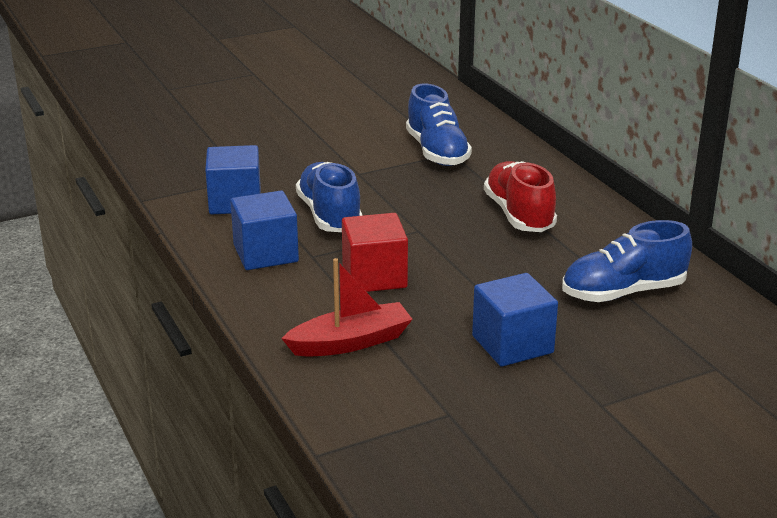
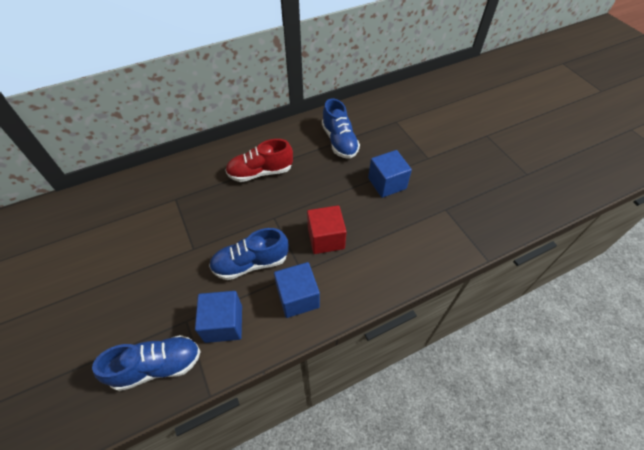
camera: 90 degrees left, 25 degrees up
(350, 342) = (392, 248): red boat -> none
(437, 152) = (172, 206): blue shoe -> blue shoe (157, 366)

